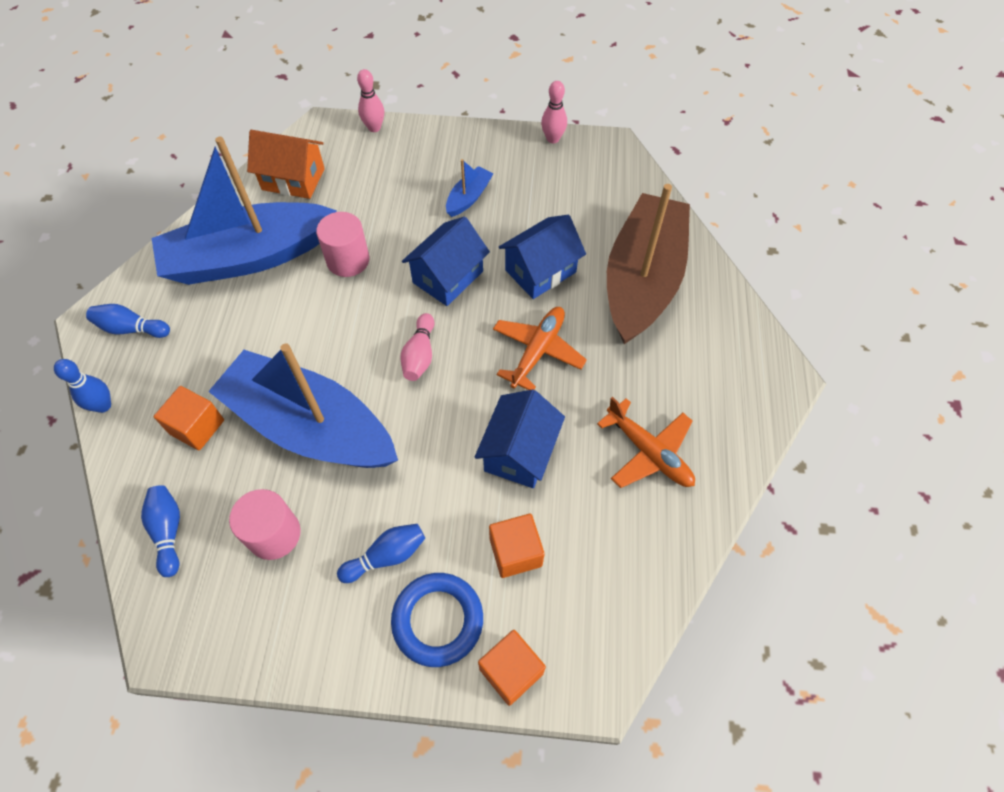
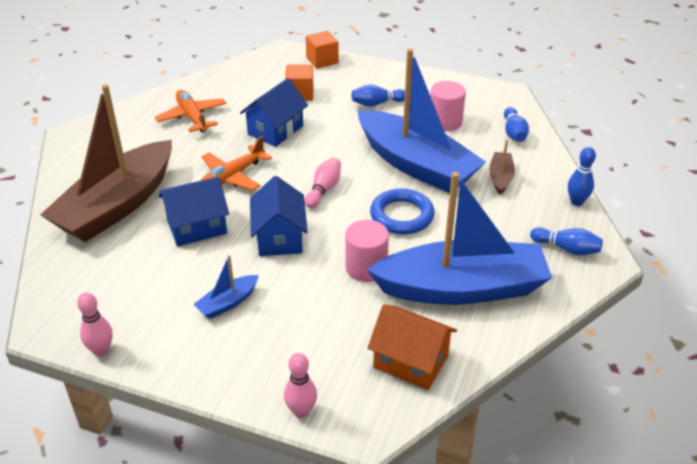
camera: 165 degrees left, 20 degrees down
(197, 427) = (500, 178): orange cube -> brown boat
(438, 620) = (354, 79): blue ring -> blue ring (401, 216)
(448, 277) = (279, 237): blue house -> blue house turned 60 degrees counterclockwise

